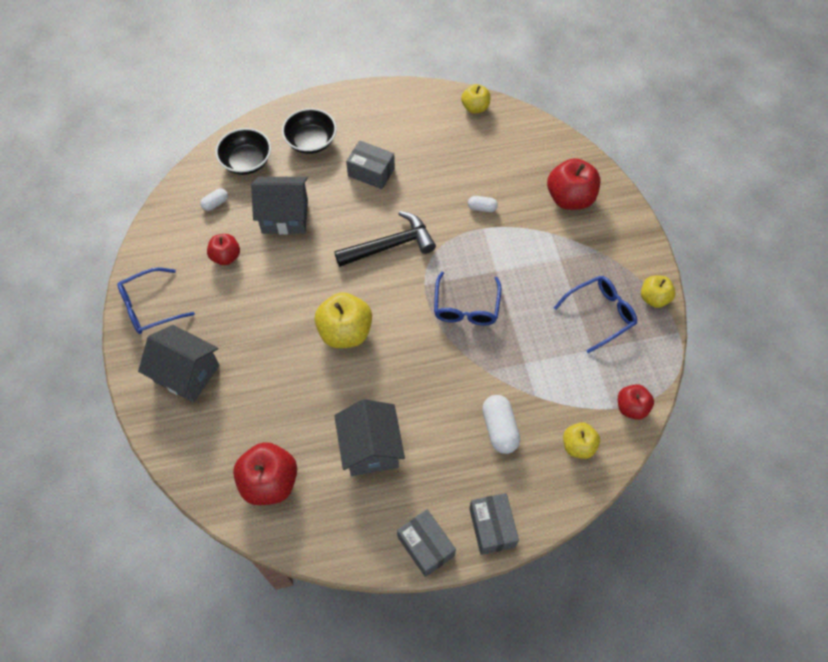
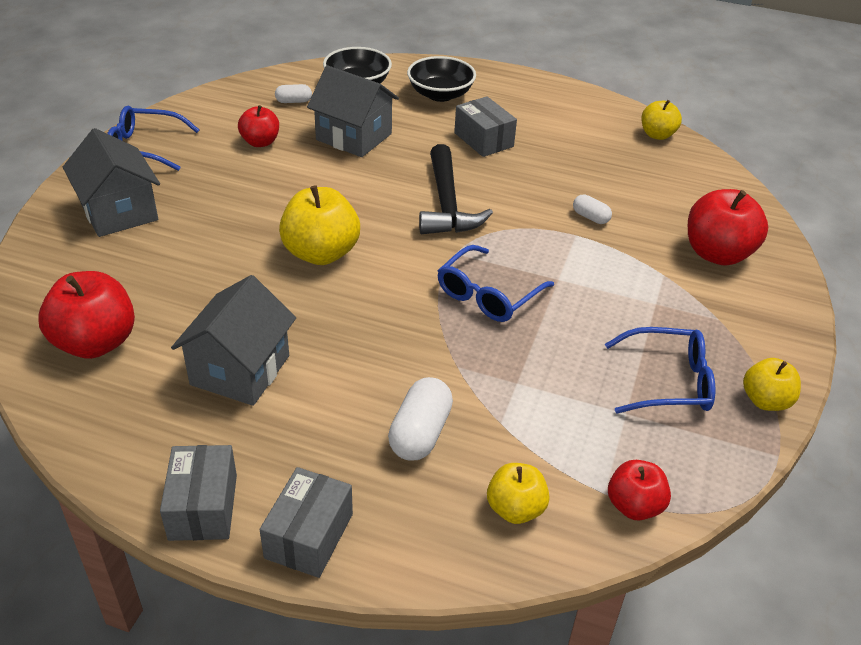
camera: 30 degrees right, 20 degrees down
(390, 245) = (447, 204): black hammer -> black hammer turned 75 degrees clockwise

